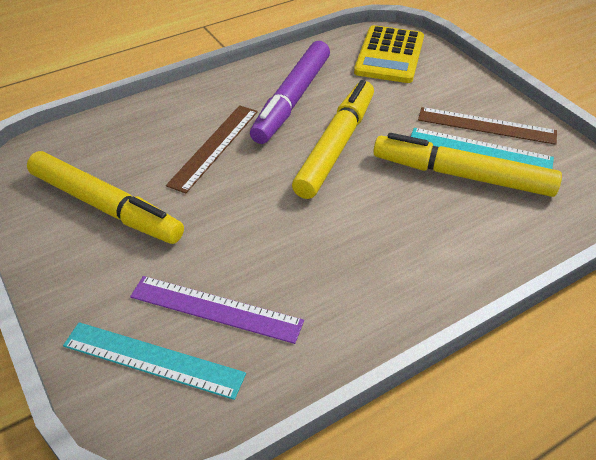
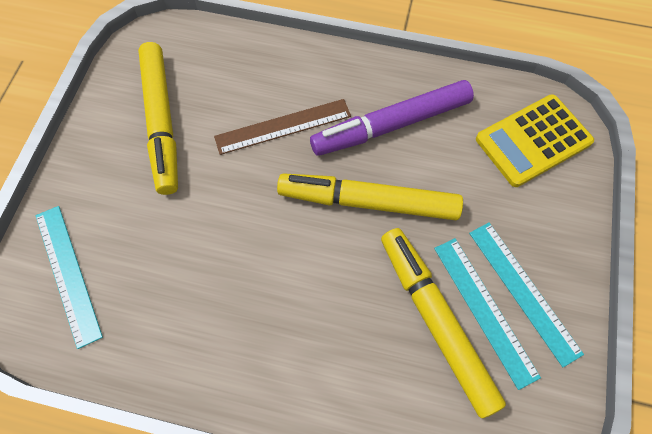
camera: 45 degrees right, 20 degrees up
(215, 309) = (137, 271): purple ruler -> none
(335, 146) = (369, 202): yellow marker -> yellow marker turned 150 degrees counterclockwise
(486, 126) = (523, 291): brown ruler -> turquoise ruler

